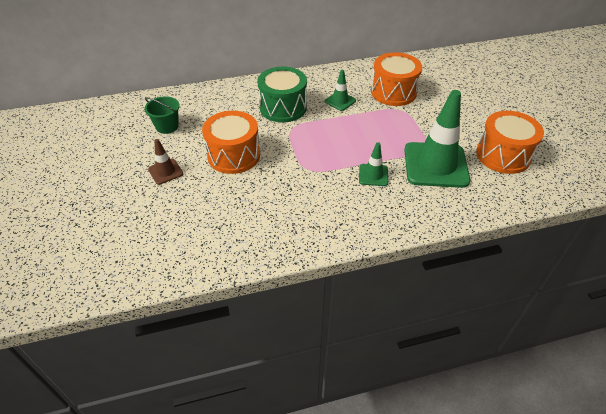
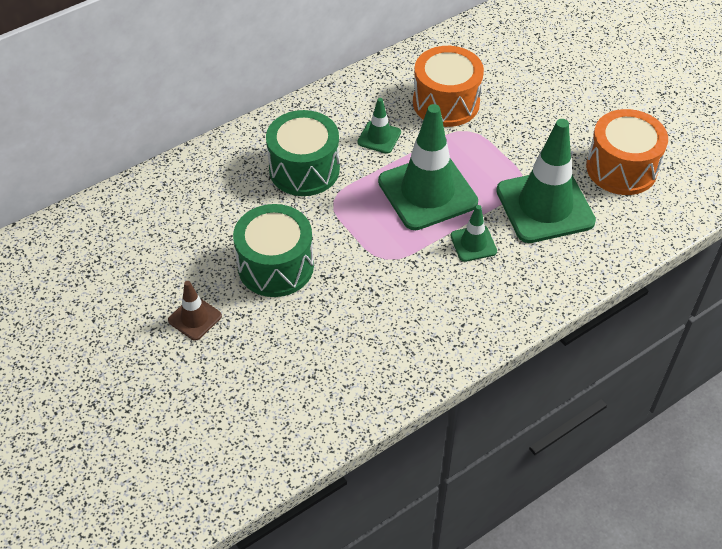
camera: 20 degrees left, 5 degrees up
(167, 126) = (153, 246): green bucket -> none
(234, 155) = (275, 266): orange drum -> green drum
(356, 137) = (427, 192): none -> green traffic cone

